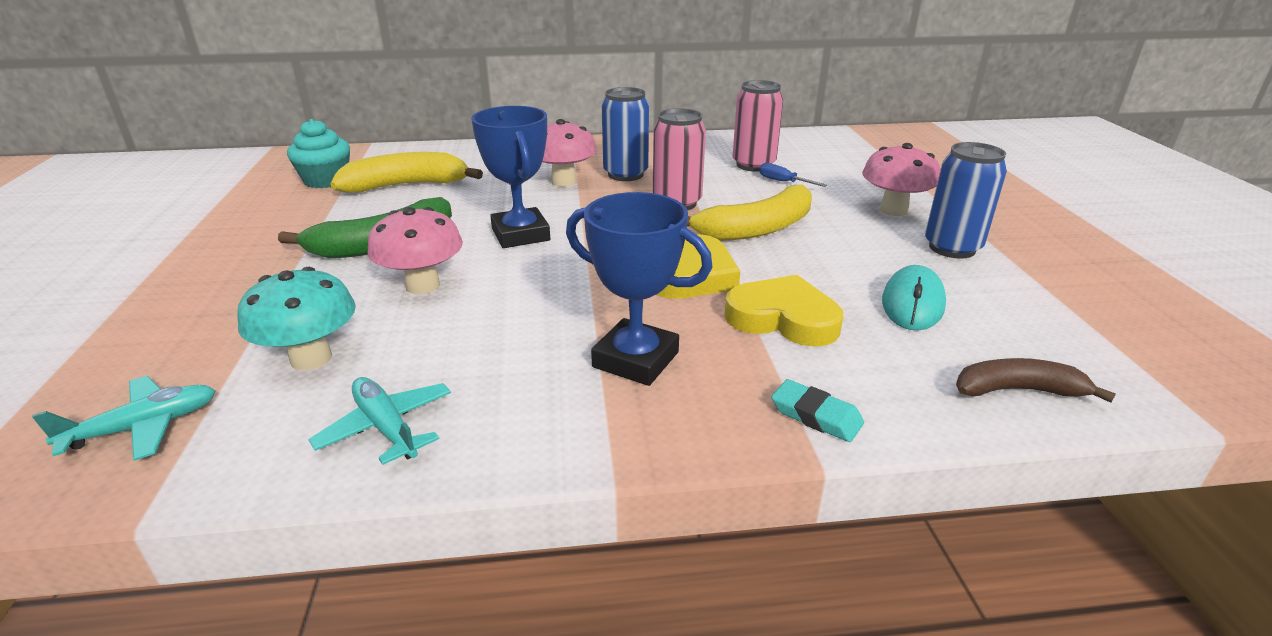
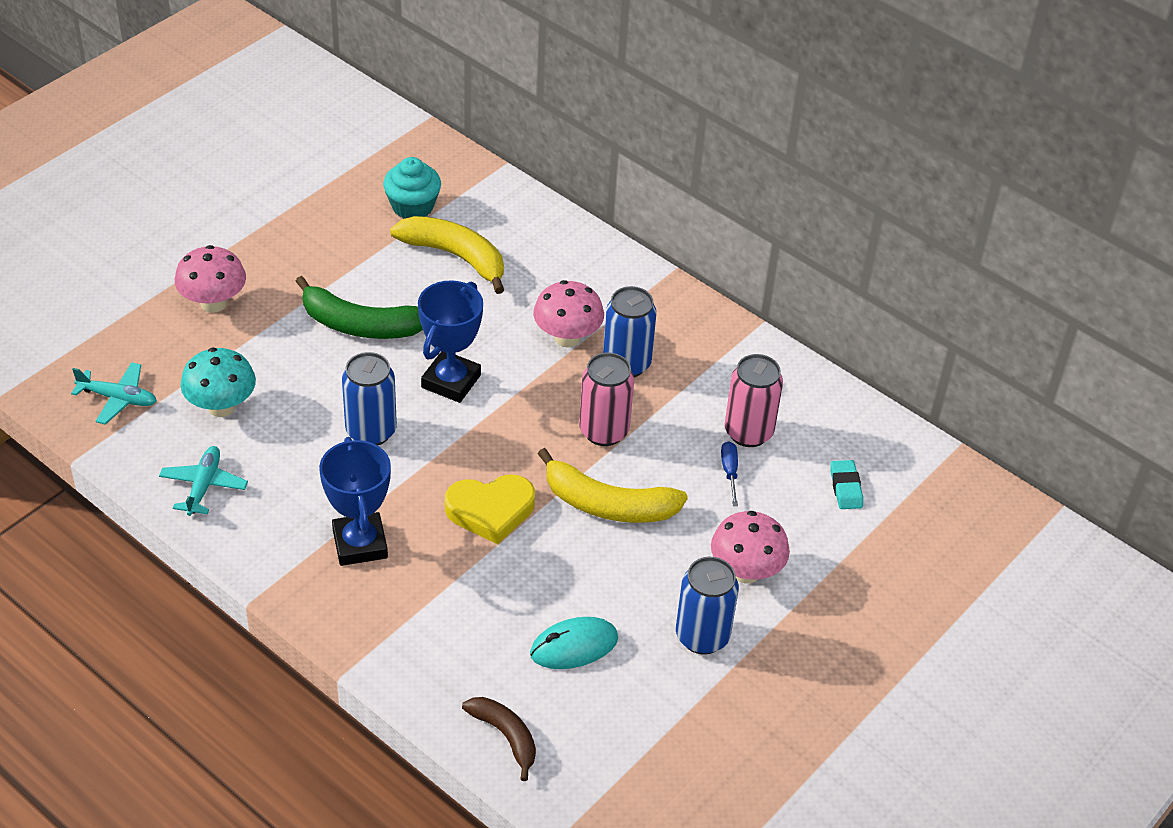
camera: 45 degrees right, 15 degrees up
(423, 285) = (335, 388): pink mushroom -> pink mushroom (213, 303)
(505, 291) = (371, 431): none -> blue can
(783, 318) = (480, 587): yellow heart -> none
(816, 416) = (384, 653): turquoise eraser -> turquoise eraser (846, 488)

